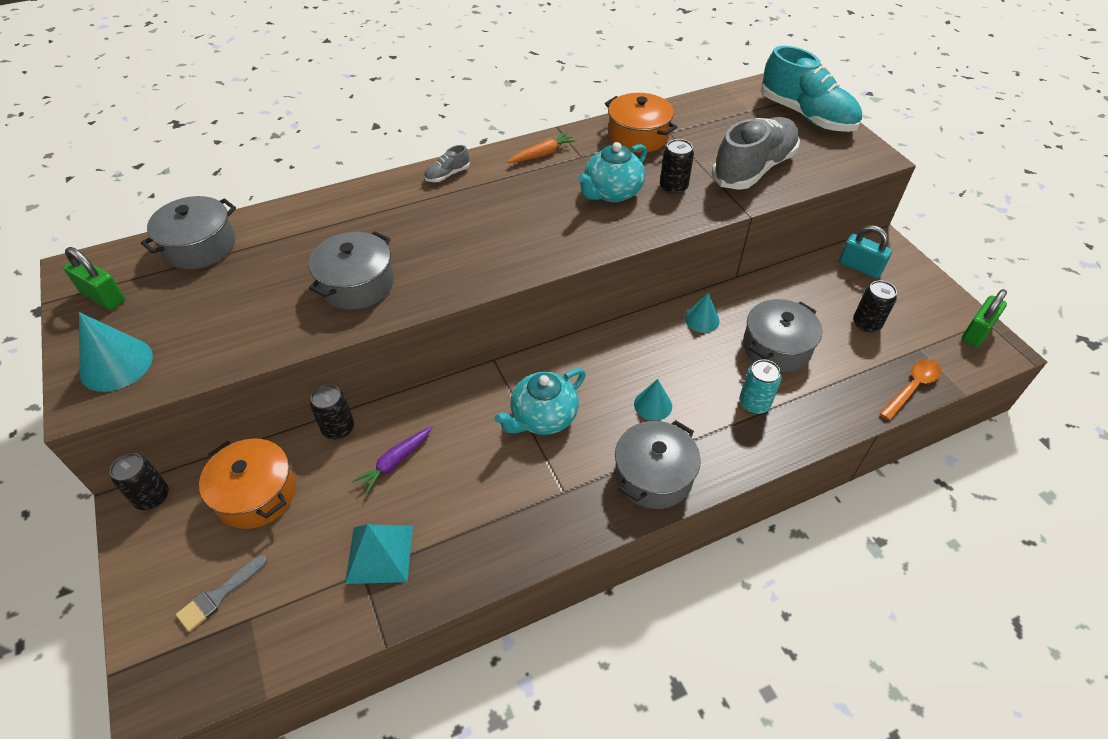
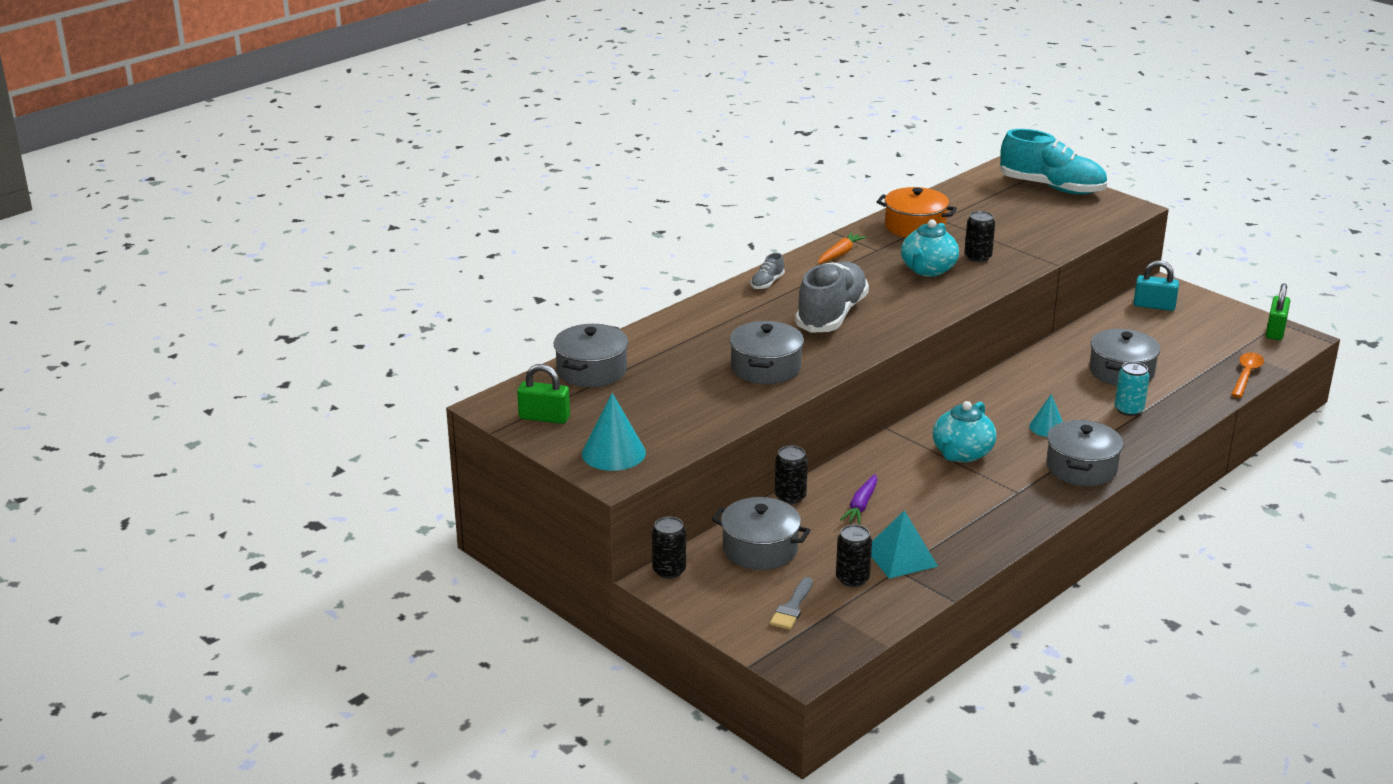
camera: 20 degrees left, 20 degrees down
(256, 494) = (760, 549): orange pot -> grey pot
(702, 319) = (1045, 366): turquoise cone -> none
(753, 169) = (1036, 233): grey shoe -> grey shoe (831, 315)
(866, 324) = (1184, 342): black can -> black can (852, 579)

